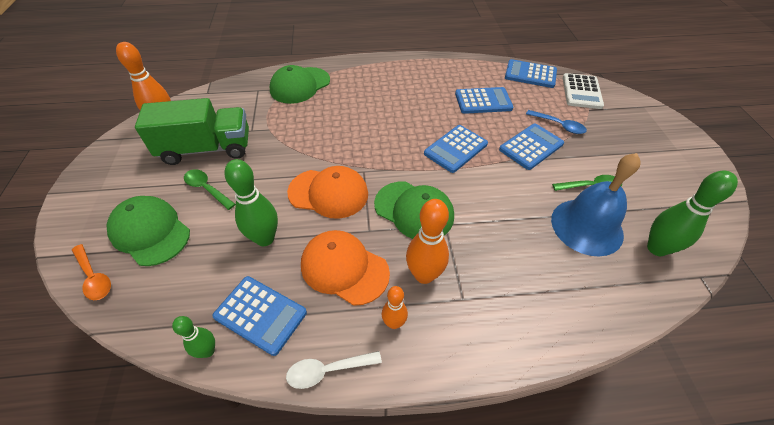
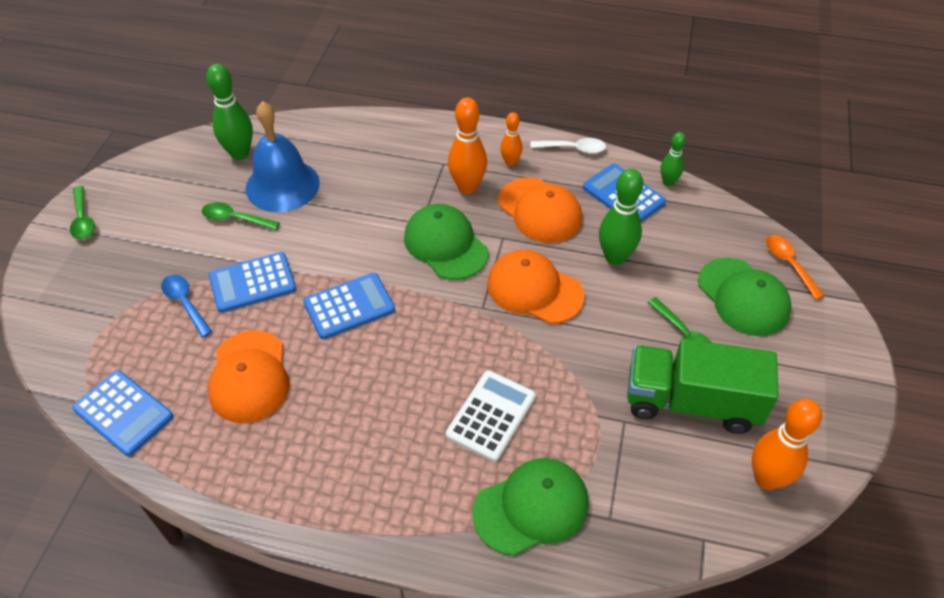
camera: 160 degrees left, 0 degrees up
(483, 101) = (249, 376): blue calculator -> orange cap
(581, 92) = (87, 351): white calculator -> white calculator (491, 416)
(691, 156) = (83, 220): none -> green spoon

